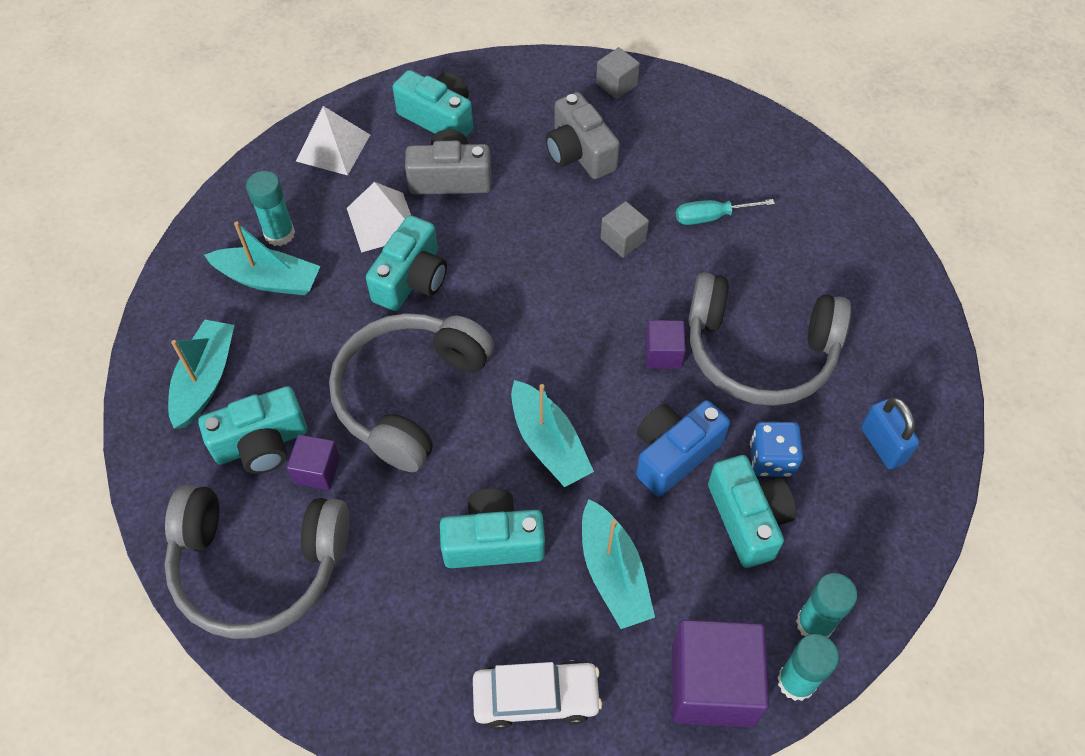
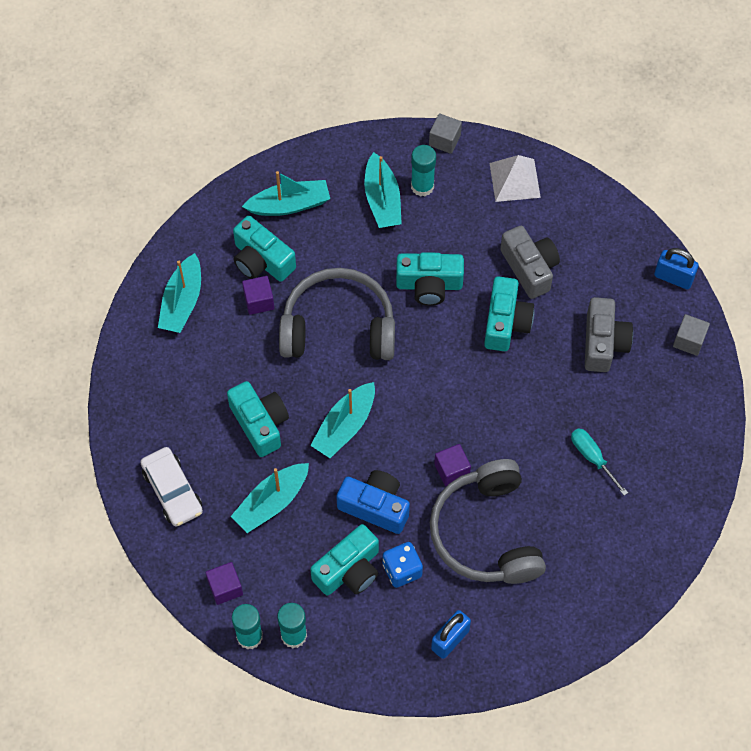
camera: 65 degrees right, 5 degrees up
(258, 566) = (182, 302): grey headphones -> turquoise boat
(382, 222) = (467, 243): white pyramid -> none
(439, 118) = (582, 234): turquoise camera -> turquoise camera (506, 322)
(537, 67) = (673, 277): none -> blue padlock
(579, 153) = (603, 343): grey camera -> grey camera turned 150 degrees clockwise
(623, 239) = (537, 405): grey cube -> grey cube (444, 140)
(712, 684) = (225, 588): purple cube -> purple cube, size x0.52

